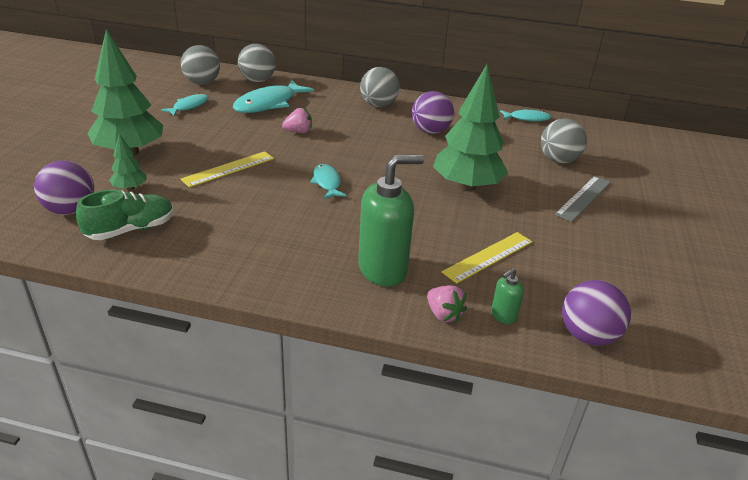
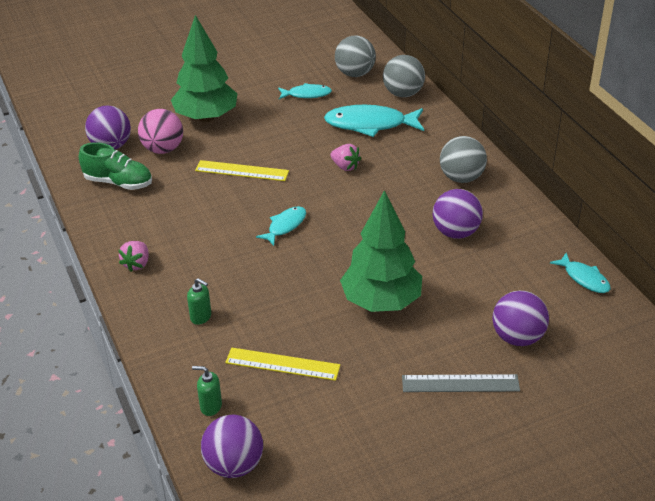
camera: 55 degrees right, 5 degrees up
(130, 188) = (163, 149): green tree -> pink ball
(383, 269) = (201, 317): green soap dispenser -> green soap dispenser, size x0.45
(443, 314) = (179, 374): pink strawberry -> pink strawberry (137, 264)
(558, 160) = (517, 337): grey ball -> purple ball

